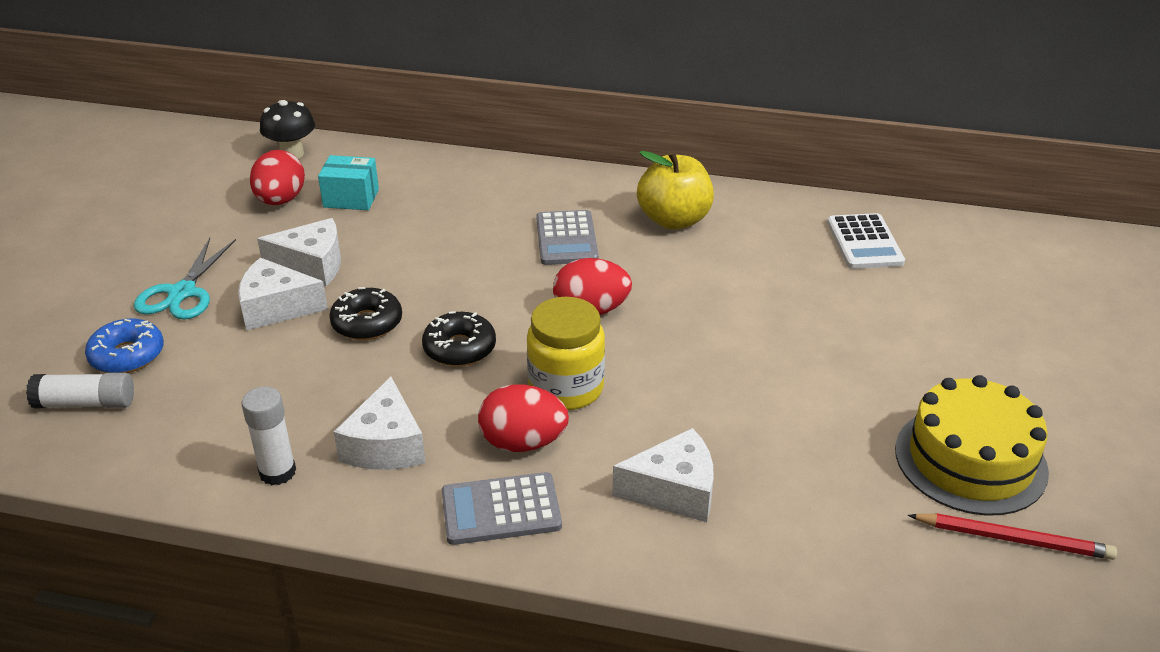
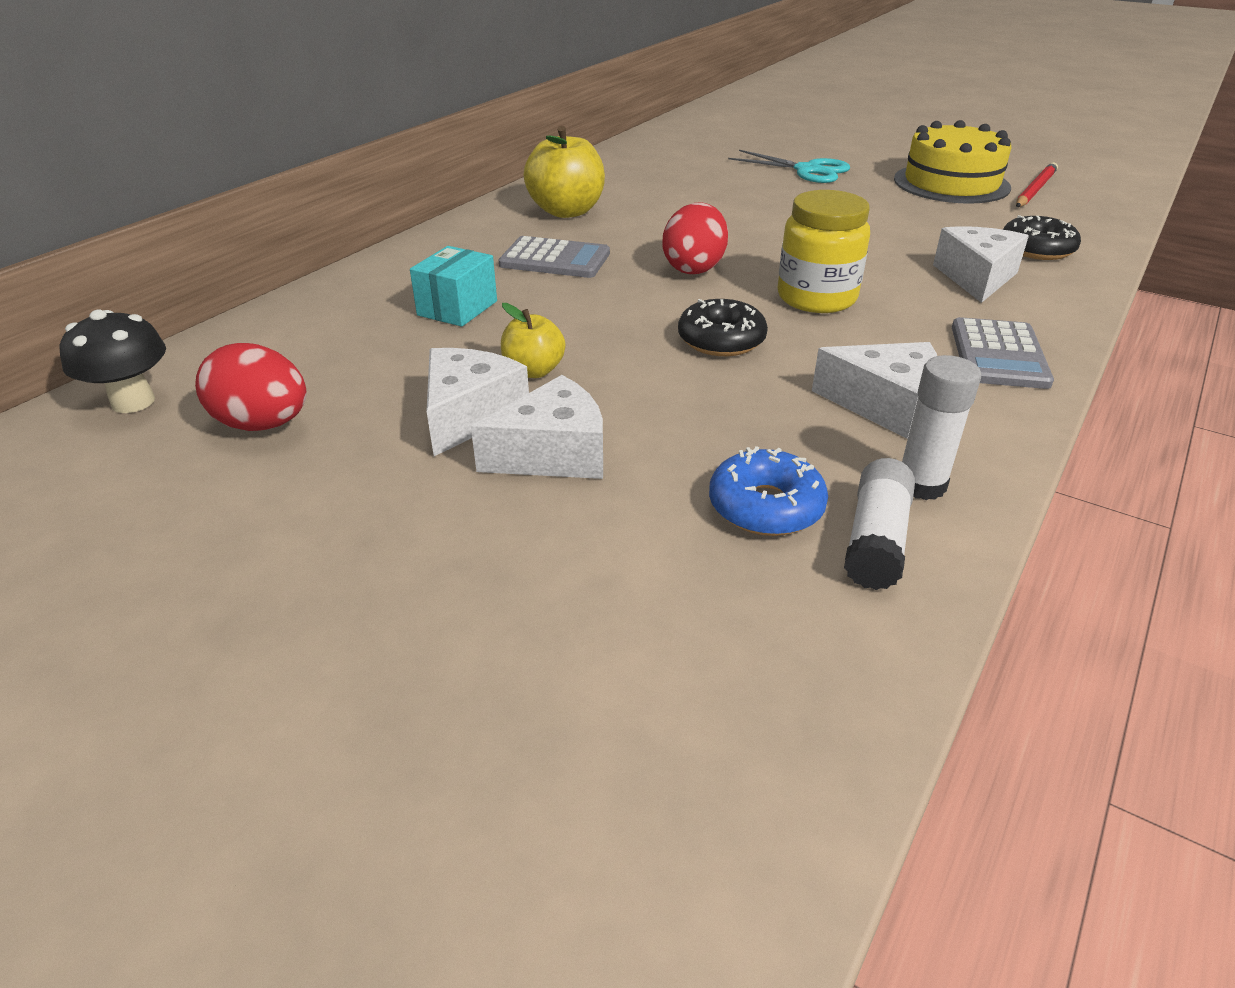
camera: 70 degrees left, 0 degrees up
(86, 403) = (705, 672): white glue stick -> white glue stick (876, 540)
(127, 355) = (589, 614): blue donut -> blue donut (765, 507)
(182, 293) = (444, 541): turquoise scissors -> turquoise scissors (807, 170)
(276, 308) = (553, 454): white cheese -> white cheese turned 135 degrees counterclockwise
(351, 198) = (325, 368): turquoise box -> turquoise box (457, 308)
(367, 323) = (636, 390): black donut -> black donut (1036, 249)
(377, 275) = (533, 371): none -> yellow apple
(523, 443) = (897, 330): red egg -> none
(864, 242) = (665, 159): white calculator -> none

